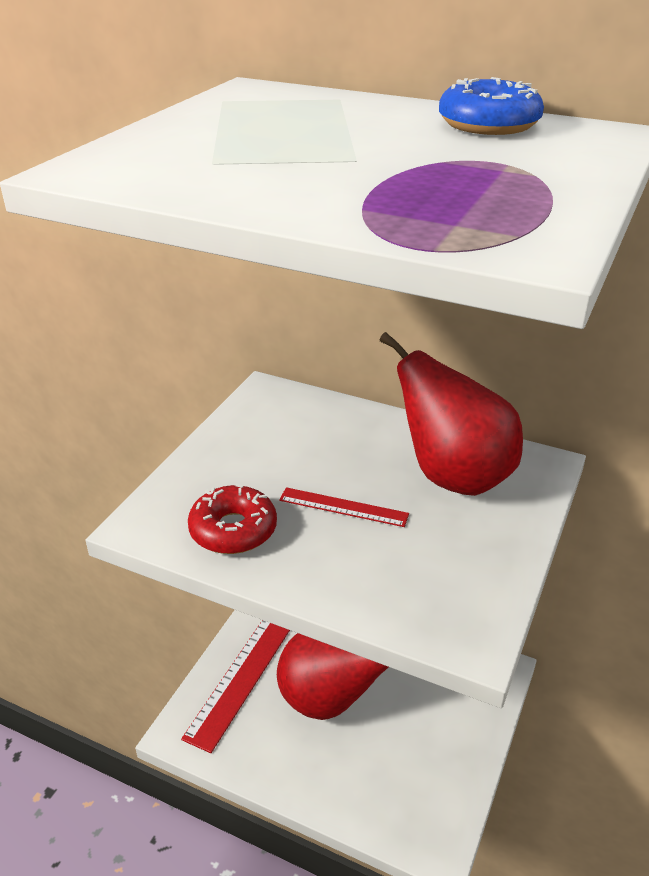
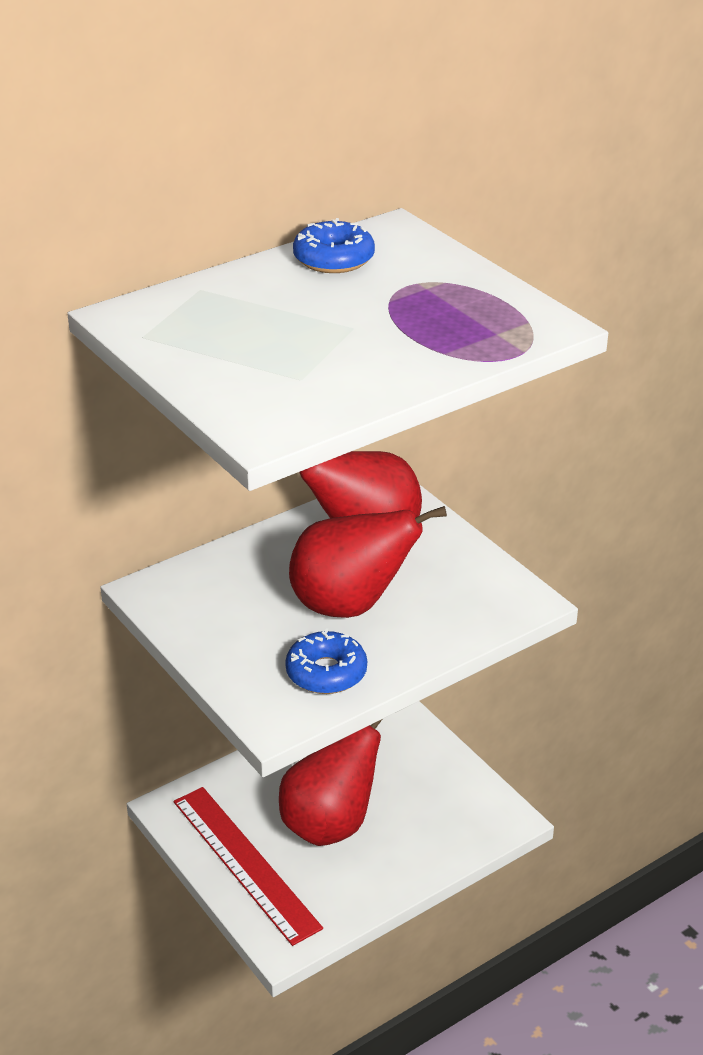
camera: 60 degrees left, 0 degrees up
(233, 530) = (326, 672): red donut -> blue donut
(343, 507) = (350, 606): red ruler -> red pear

